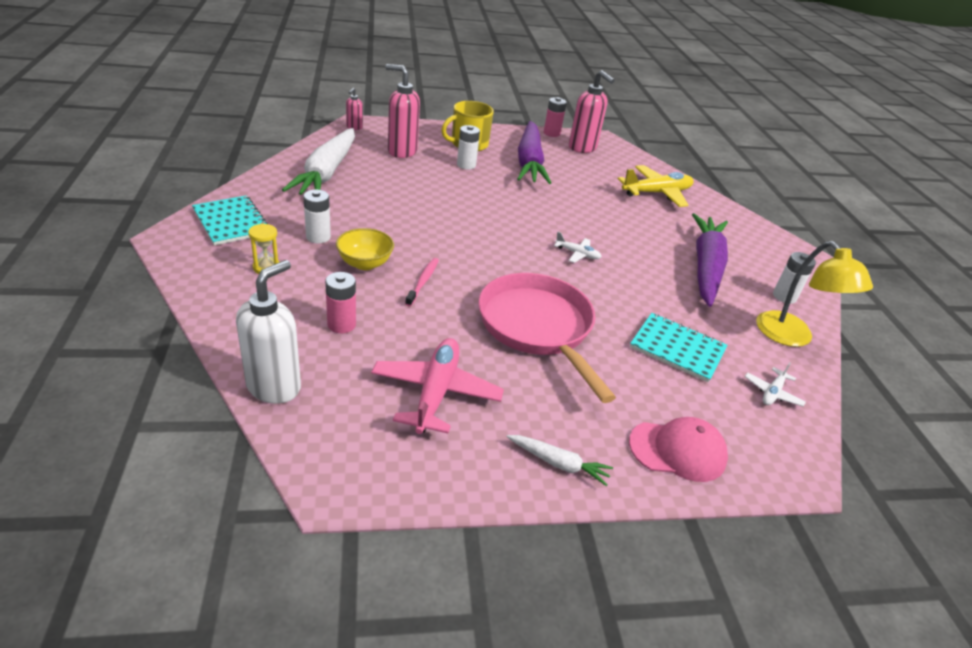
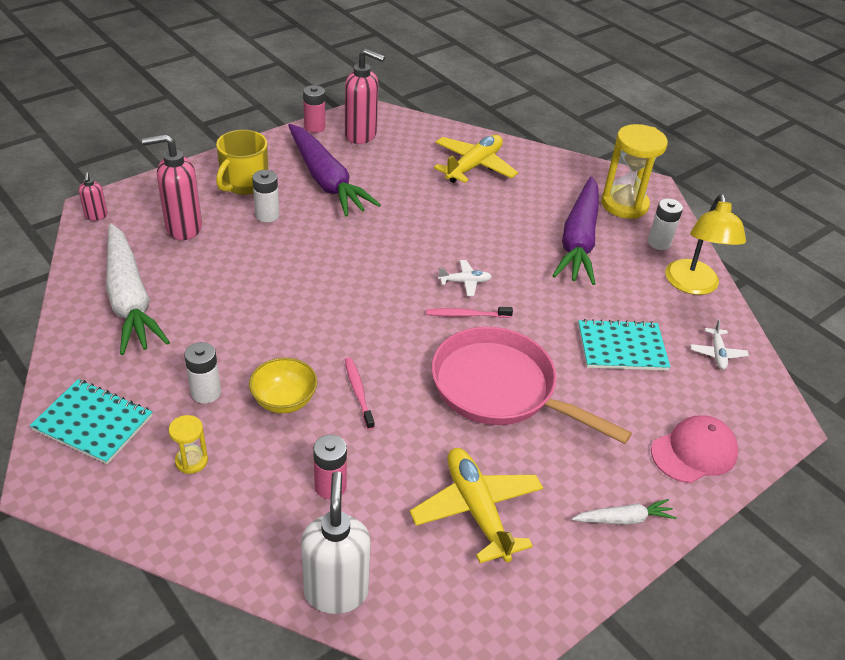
camera: 30 degrees left, 5 degrees up
(436, 392) = (477, 510): pink plane -> yellow plane
(557, 273) = (466, 315): none -> pink toothbrush
(706, 267) = (578, 240): purple carrot -> purple carrot turned 150 degrees counterclockwise
(773, 261) = (624, 204): none -> yellow hourglass
(792, 337) = (693, 285): yellow lamp -> yellow lamp turned 60 degrees clockwise

